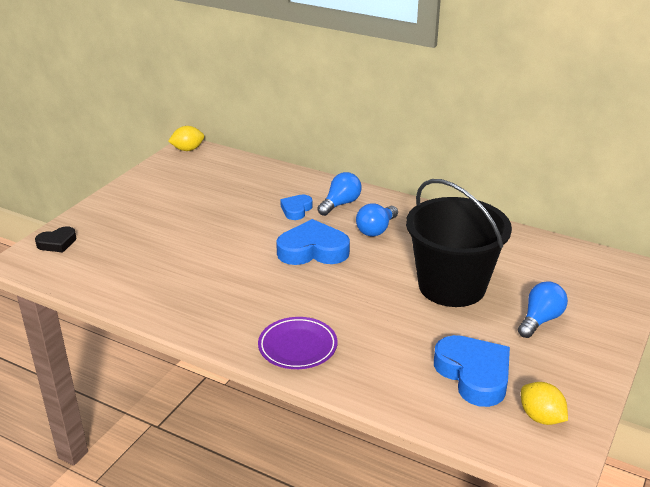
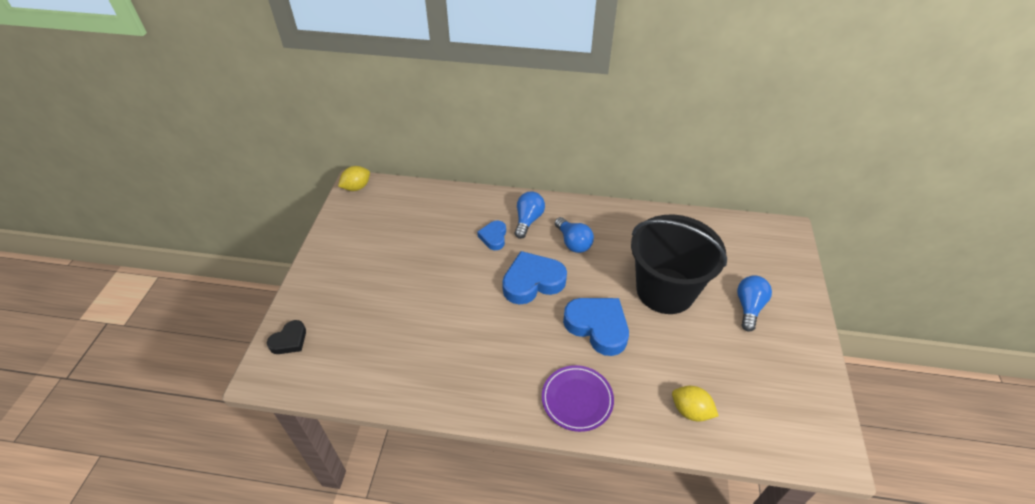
camera: 20 degrees left, 15 degrees up
(376, 230) = (573, 242): blue light bulb -> blue light bulb turned 45 degrees counterclockwise
(474, 374) = (730, 384): blue heart -> blue heart (597, 327)
(541, 417) = (801, 413): yellow lemon -> yellow lemon (690, 411)

